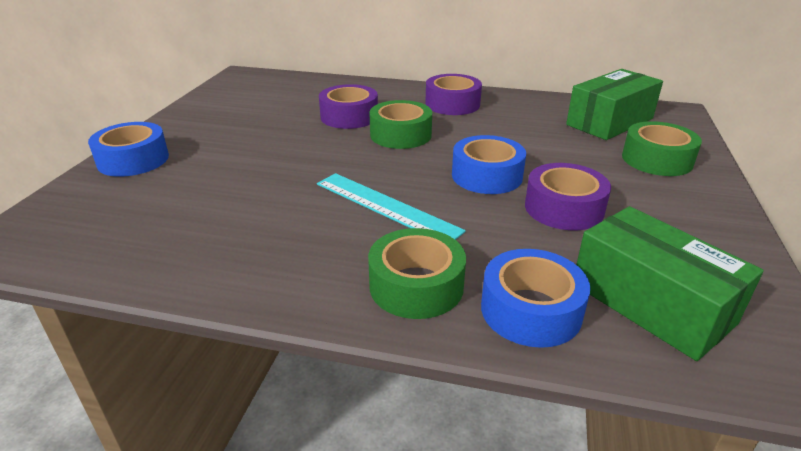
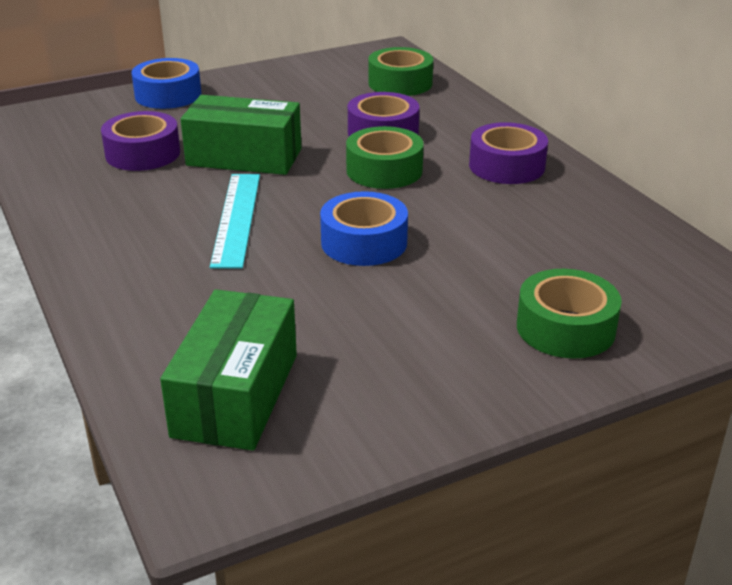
camera: 50 degrees right, 0 degrees up
(416, 286) = (135, 277): green tape -> green tape (400, 83)
(531, 310) = (157, 337): blue tape -> none
(564, 208) = (355, 303): purple tape -> purple tape (143, 153)
(609, 122) = (630, 269): green box -> green box (244, 157)

